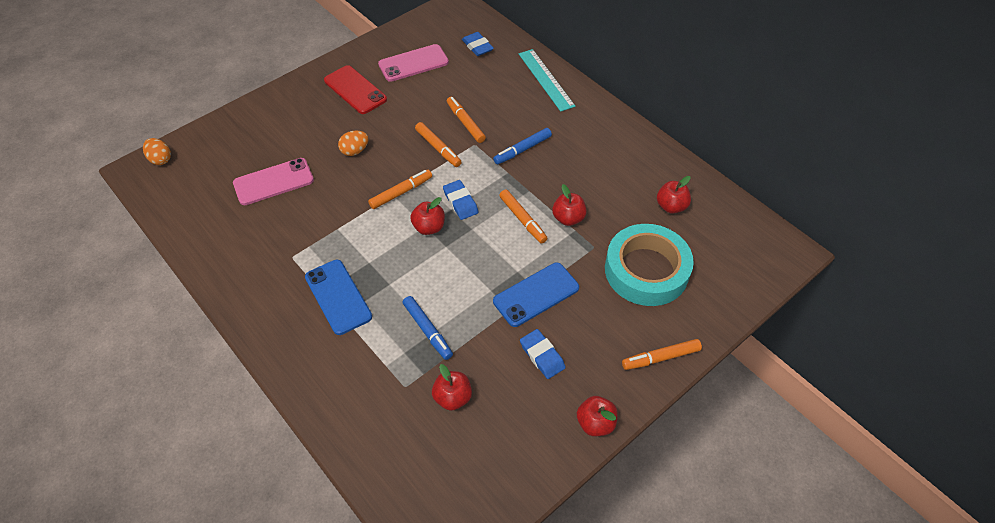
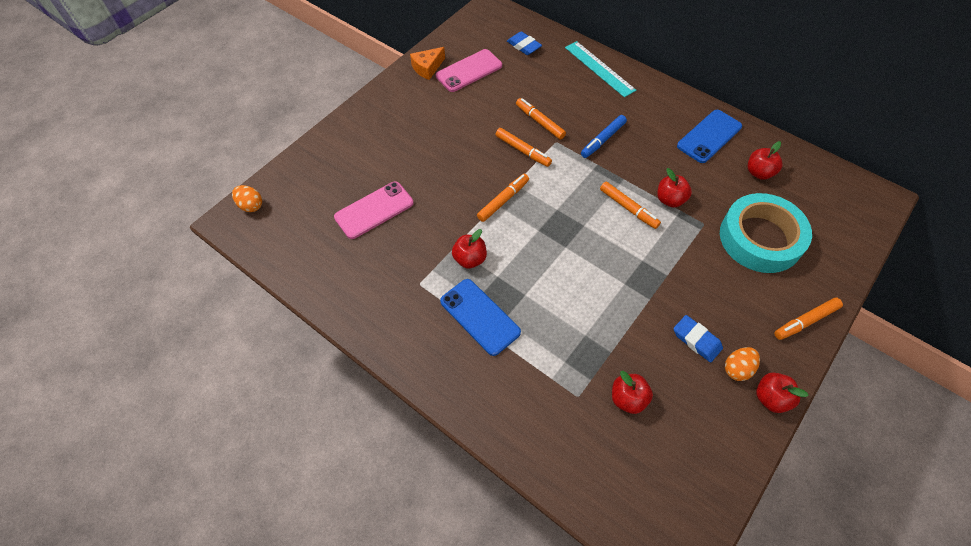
camera: 10 degrees left, 5 degrees up
(355, 90) = (422, 105): red phone -> none
(355, 151) = (443, 166): orange egg -> orange egg (737, 369)
(373, 55) = (427, 68): none -> orange cheese
(427, 330) = (579, 335): blue marker -> none
(429, 227) = (542, 231): red apple -> red apple (470, 259)
(460, 202) = (563, 201): blue eraser -> none
(536, 294) = (668, 280): blue phone -> blue phone (709, 136)

